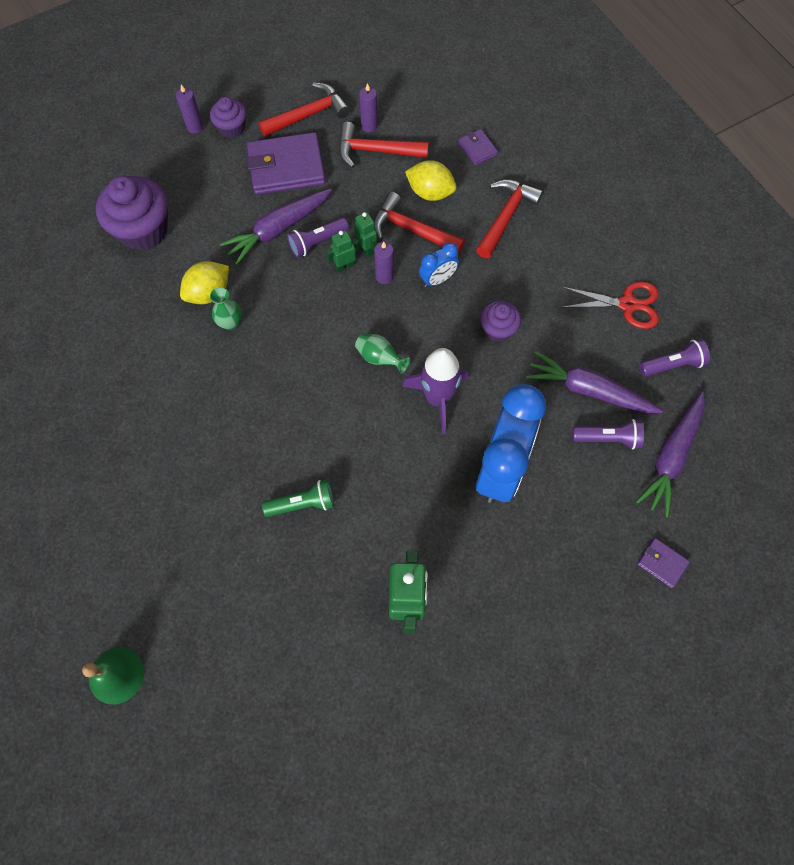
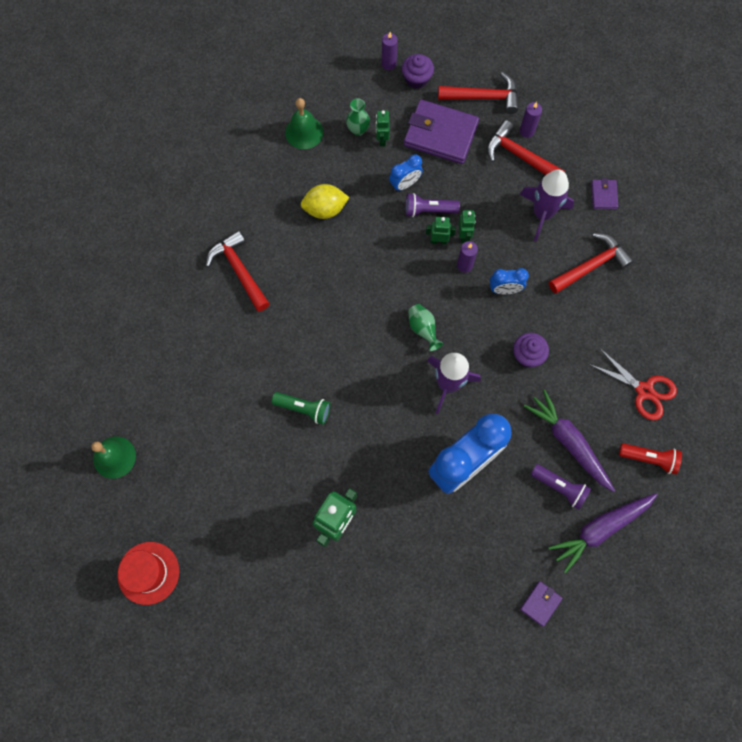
camera: 30 degrees right, 5 degrees up
(143, 230) = (304, 132): purple cupcake -> green bell
(229, 199) = (382, 139): none -> green robot
(229, 783) = (148, 573): none -> red hat
(230, 323) = (328, 241): green vase -> green vase (358, 130)
(278, 230) = (405, 184): purple carrot -> blue clock
(411, 230) = (508, 238): red hammer -> red hammer (239, 270)
(430, 192) = (542, 214): yellow lemon -> purple rocket
(662, 563) = (540, 603): purple wallet -> purple wallet turned 60 degrees clockwise
(672, 364) = (649, 458): purple flashlight -> red flashlight

